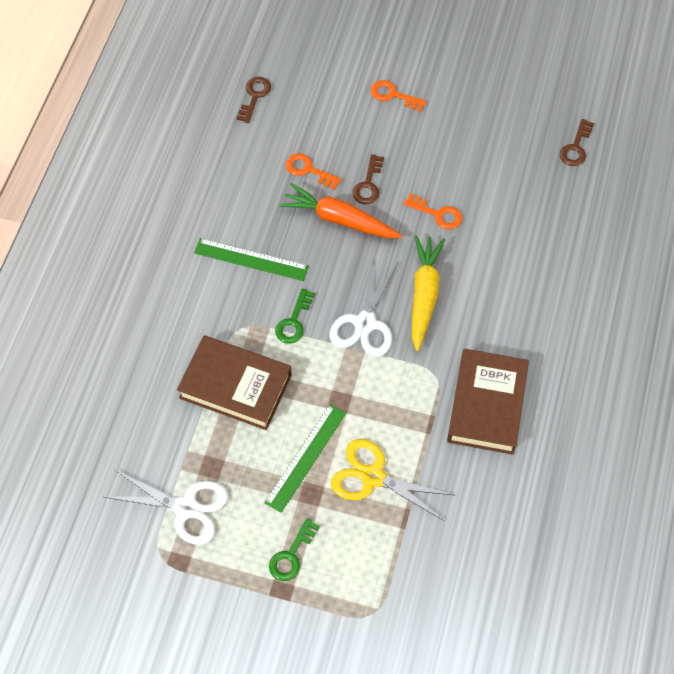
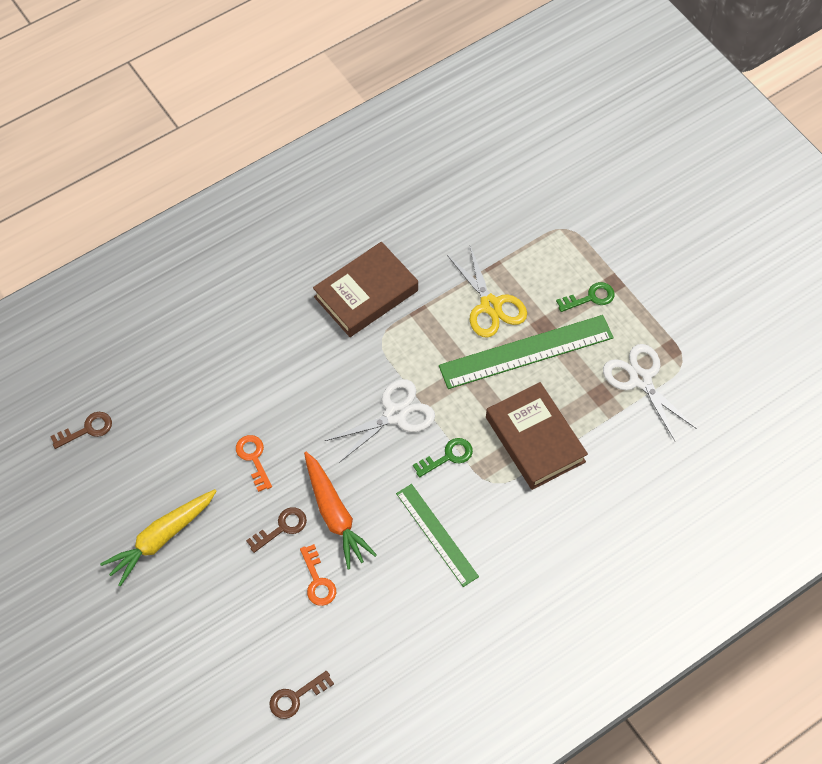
camera: 140 degrees left, 0 degrees up
(306, 457) = (526, 351): green ruler -> green ruler, size x1.57
(393, 95) = (177, 598): orange key -> none
(424, 295) = (330, 402): yellow carrot -> yellow carrot (161, 538)

